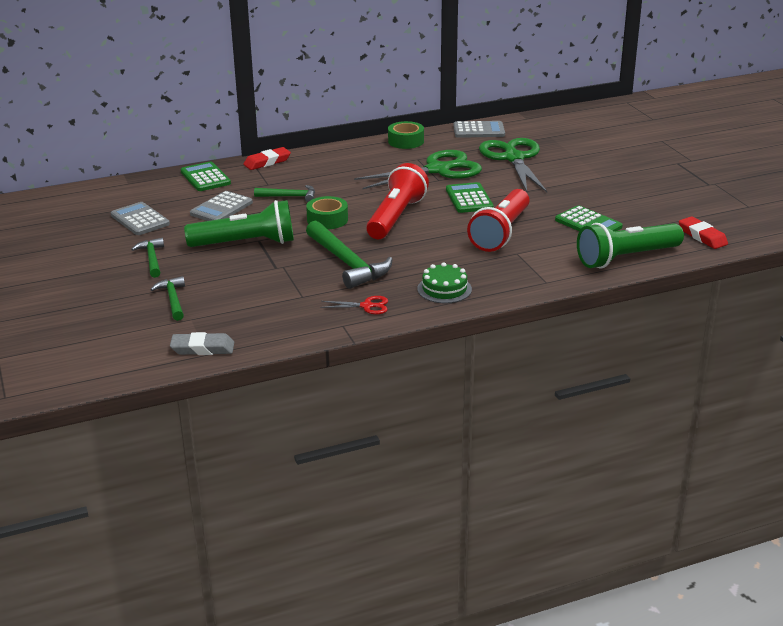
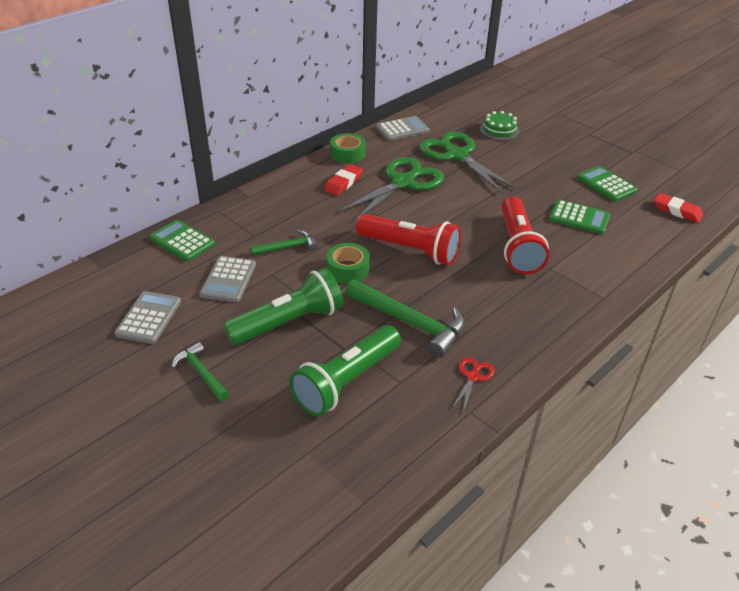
camera: 25 degrees left, 10 degrees up
(140, 220) = (149, 318): grey calculator -> grey calculator turned 75 degrees clockwise
(173, 300) = (267, 429): green hammer -> none
(202, 348) = (352, 496): grey eraser -> none
(267, 162) = (233, 207): red eraser -> red eraser (343, 183)
(366, 306) = (473, 377): red scissors -> red scissors turned 45 degrees counterclockwise
(396, 217) = (410, 250): red flashlight -> red flashlight turned 120 degrees clockwise
(444, 289) = (525, 332): green cake -> green cake (499, 130)
(469, 199) = (457, 211): green calculator -> green calculator (606, 184)
(626, 258) = (642, 251): green flashlight -> green flashlight (346, 381)

